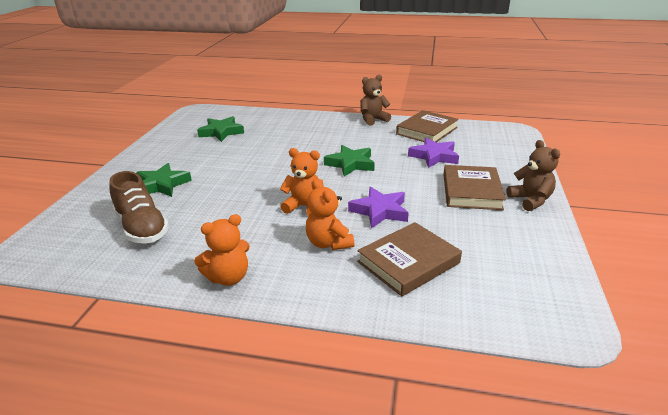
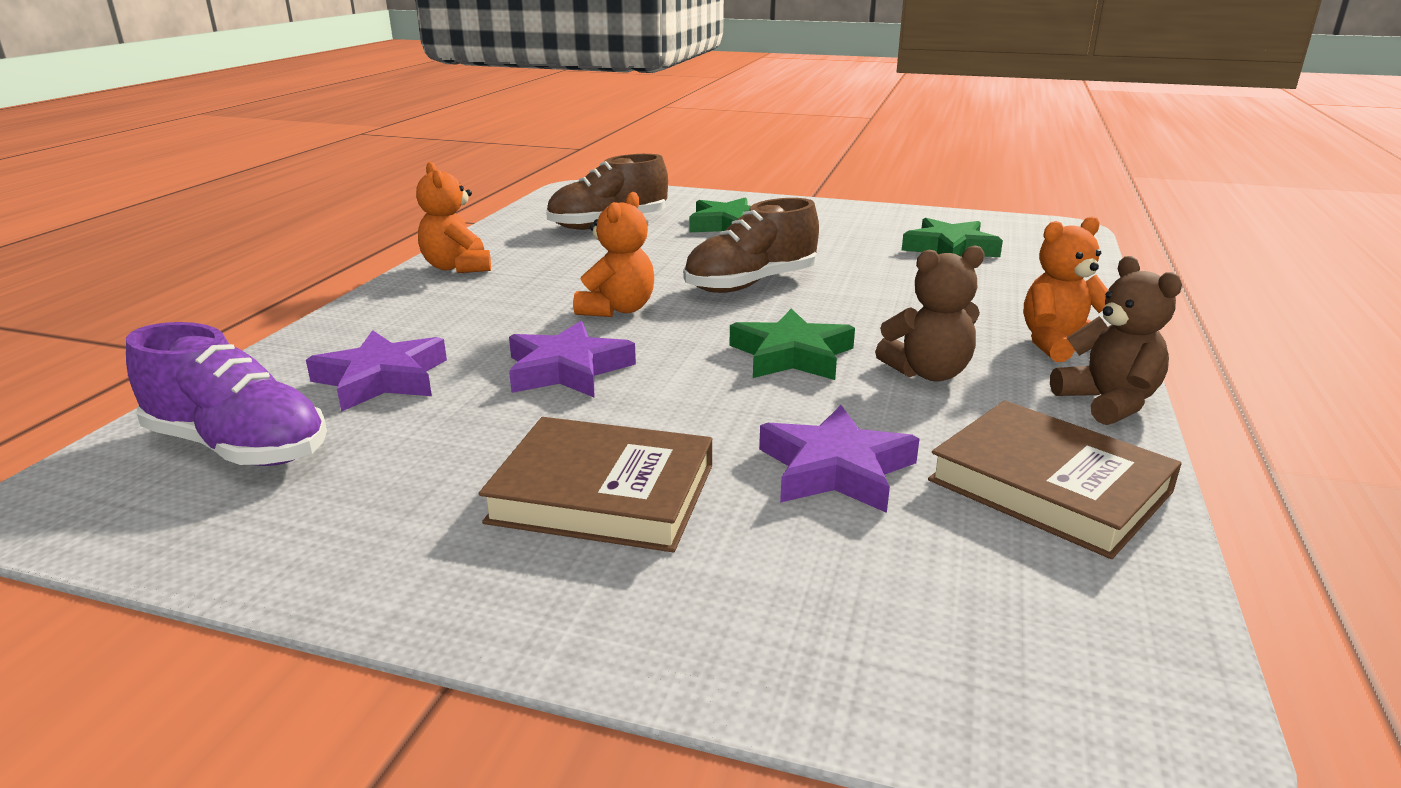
camera: 95 degrees right, 5 degrees down
(267, 175) = (750, 284): none -> brown shoe
(328, 243) = (490, 323): orange teddy bear -> orange teddy bear (1058, 345)
(408, 262) = (382, 379): brown book -> purple star
(493, 286) = (239, 447): none -> purple shoe
(530, 200) = (505, 589): brown teddy bear -> brown teddy bear (928, 373)

